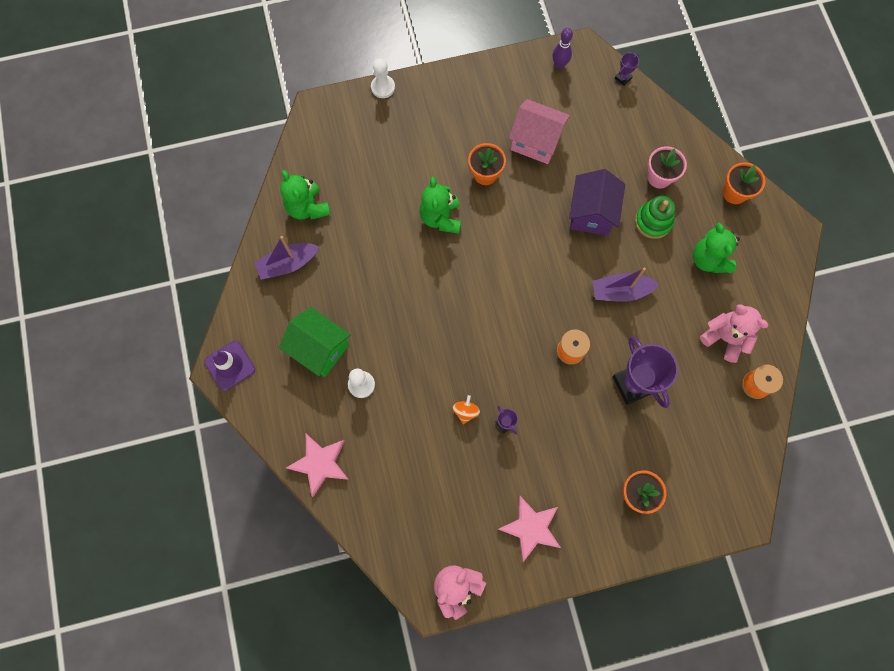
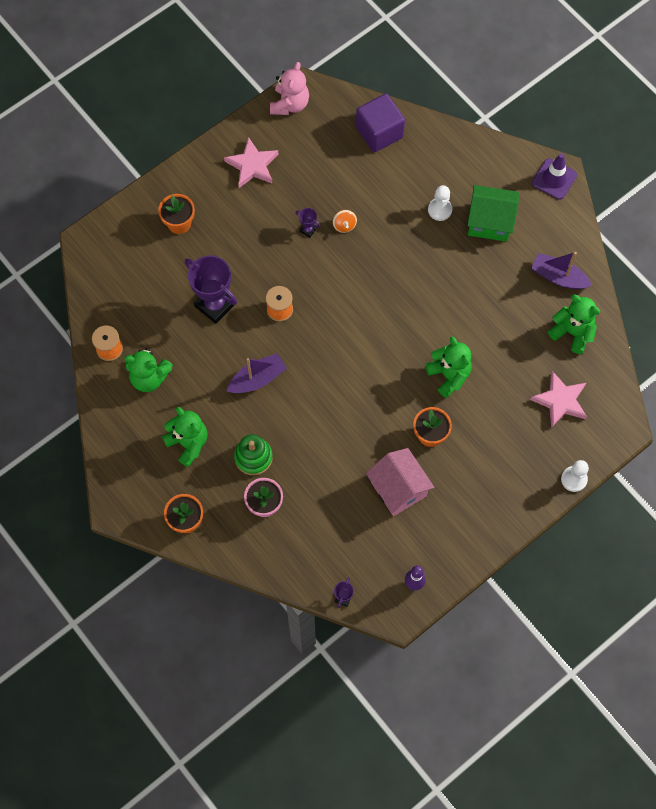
camera: 155 degrees right, 5 degrees down
(288, 264) = (558, 277): purple boat -> purple boat turned 105 degrees counterclockwise
(320, 463) = (439, 141): pink star -> pink star (560, 401)
(377, 504) = (379, 132): none -> purple cube
(536, 142) = (398, 489): pink house -> pink house turned 60 degrees clockwise
(591, 213) = (314, 440): purple house -> none
(725, 338) = (149, 377): pink teddy bear -> green teddy bear

